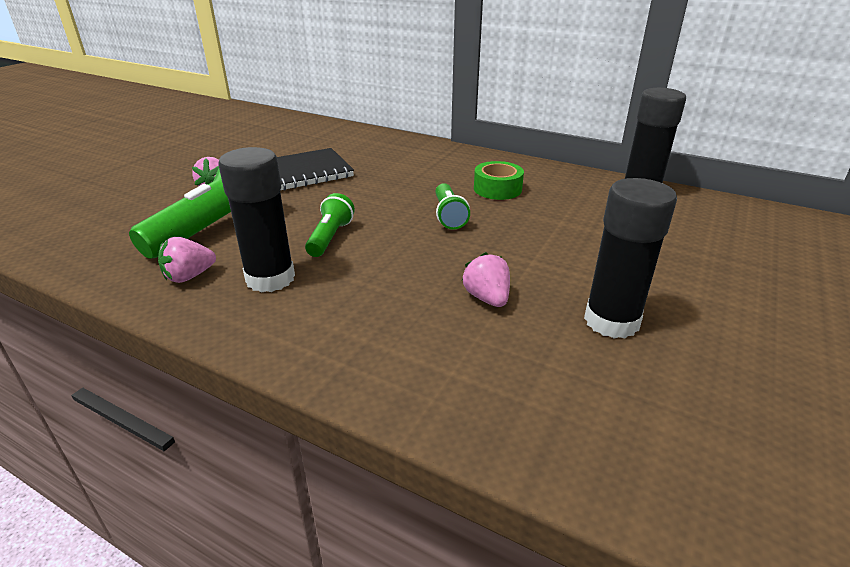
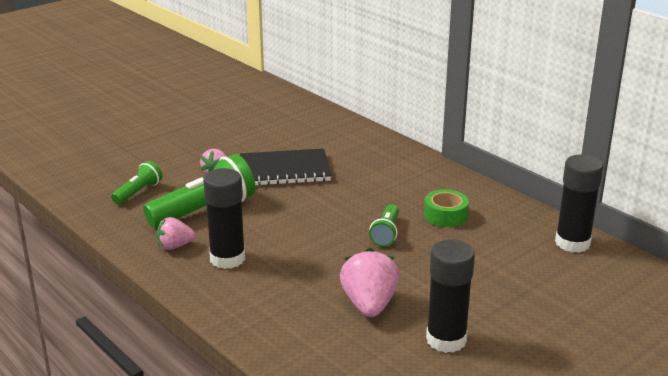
camera: 20 degrees right, 5 degrees down
(330, 237) = (283, 234): green flashlight -> green flashlight (138, 192)
(487, 298) = (369, 305): pink strawberry -> pink strawberry, size x1.65

